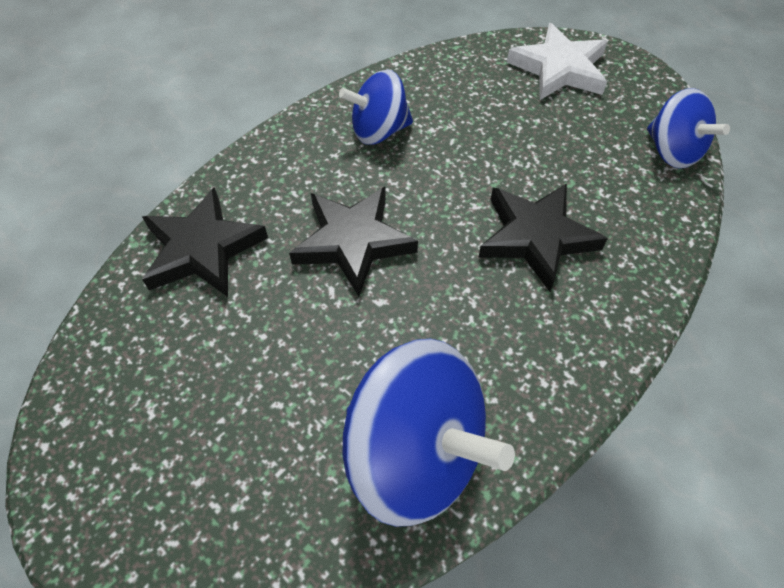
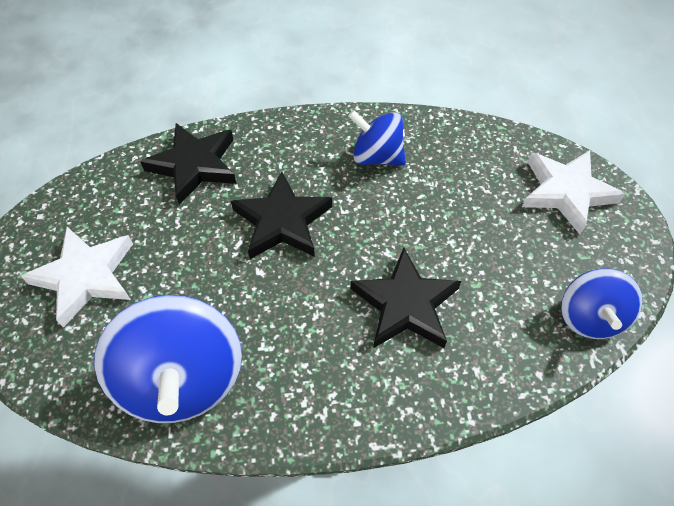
camera: 40 degrees right, 0 degrees up
(198, 441) = (86, 276): none -> white star

